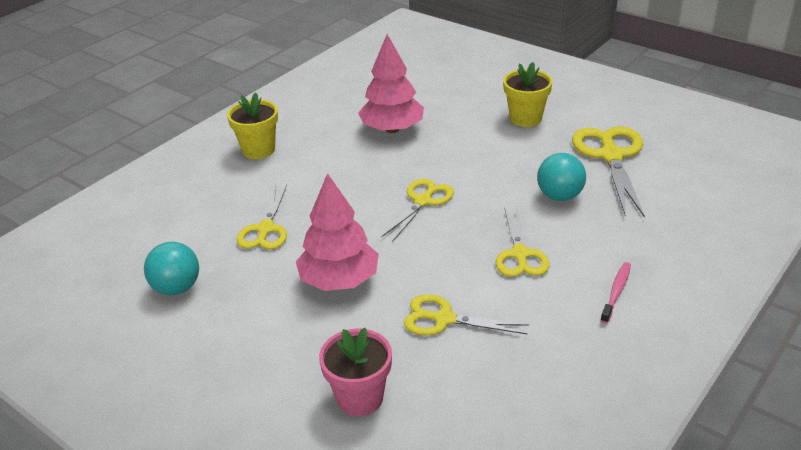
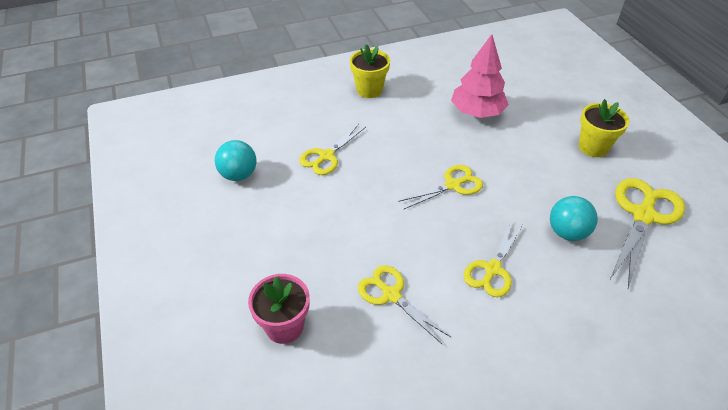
camera: 30 degrees right, 10 degrees up
(339, 280) = (343, 222): pink tree -> none
(616, 292) = (547, 347): pink toothbrush -> none

